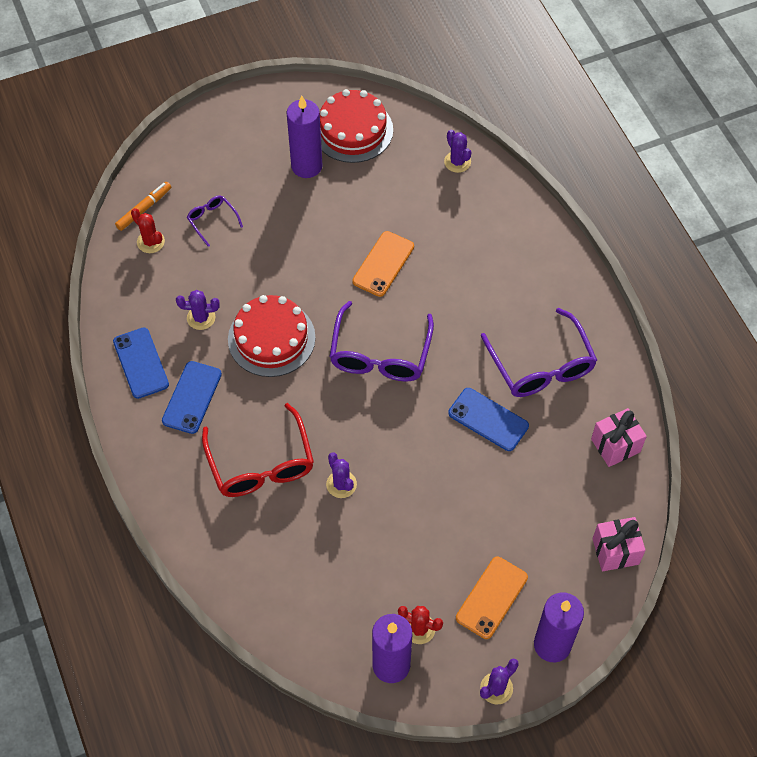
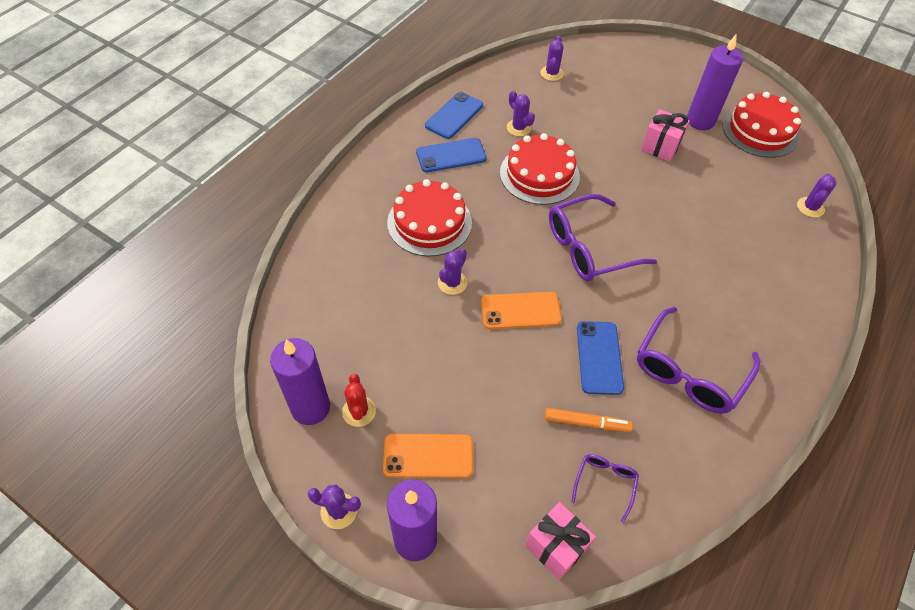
camera: 55 degrees right, 5 degrees down
(144, 209) = (573, 58): orange marker -> orange marker (586, 423)
(150, 242) = (551, 73): red cactus -> purple cactus
(212, 220) = (601, 94): purple glasses -> purple glasses (605, 483)
(261, 464) = (429, 222): red glasses -> red cake
(383, 264) = (669, 208): orange phone -> orange phone (520, 310)
(615, 445) = (667, 483): pink gift -> pink gift (660, 147)

